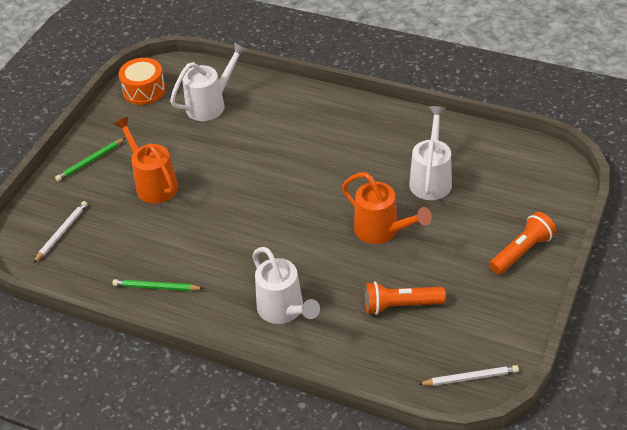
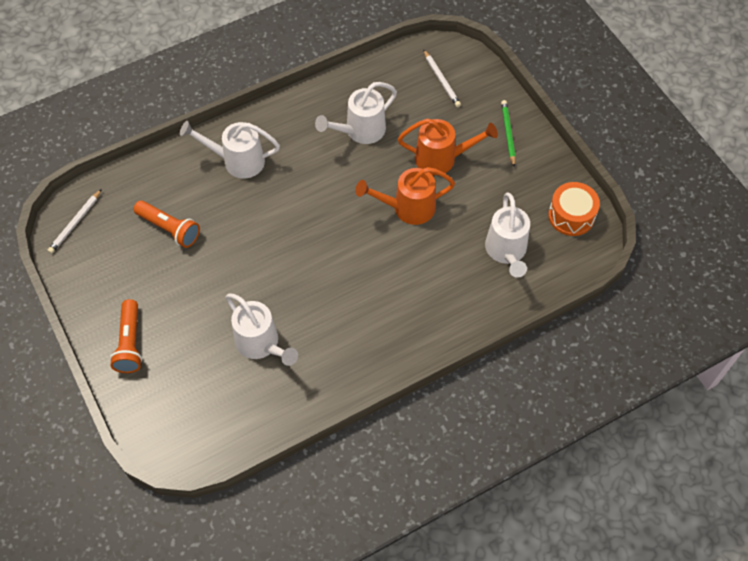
camera: 125 degrees right, 15 degrees up
(156, 287) = (332, 104): green pencil -> none
(170, 250) = (360, 131): none -> white watering can
(382, 231) = (244, 268): orange watering can -> orange watering can (407, 208)
(400, 305) = (169, 229): orange flashlight -> orange flashlight turned 90 degrees clockwise

